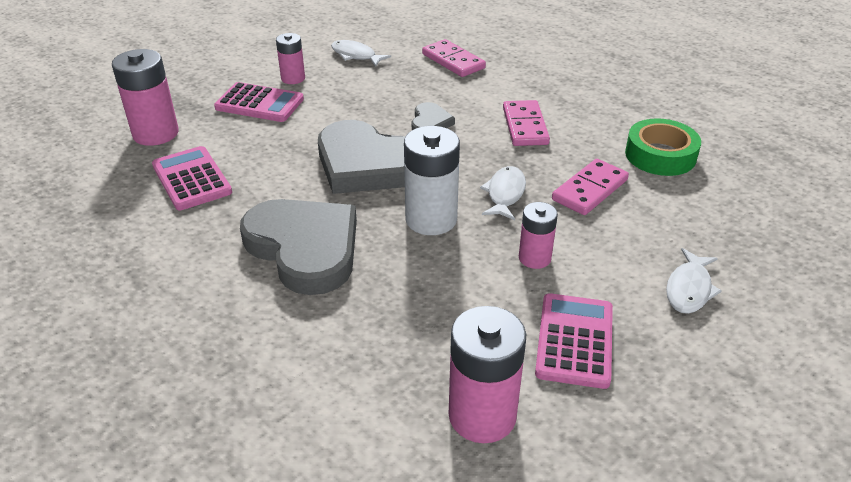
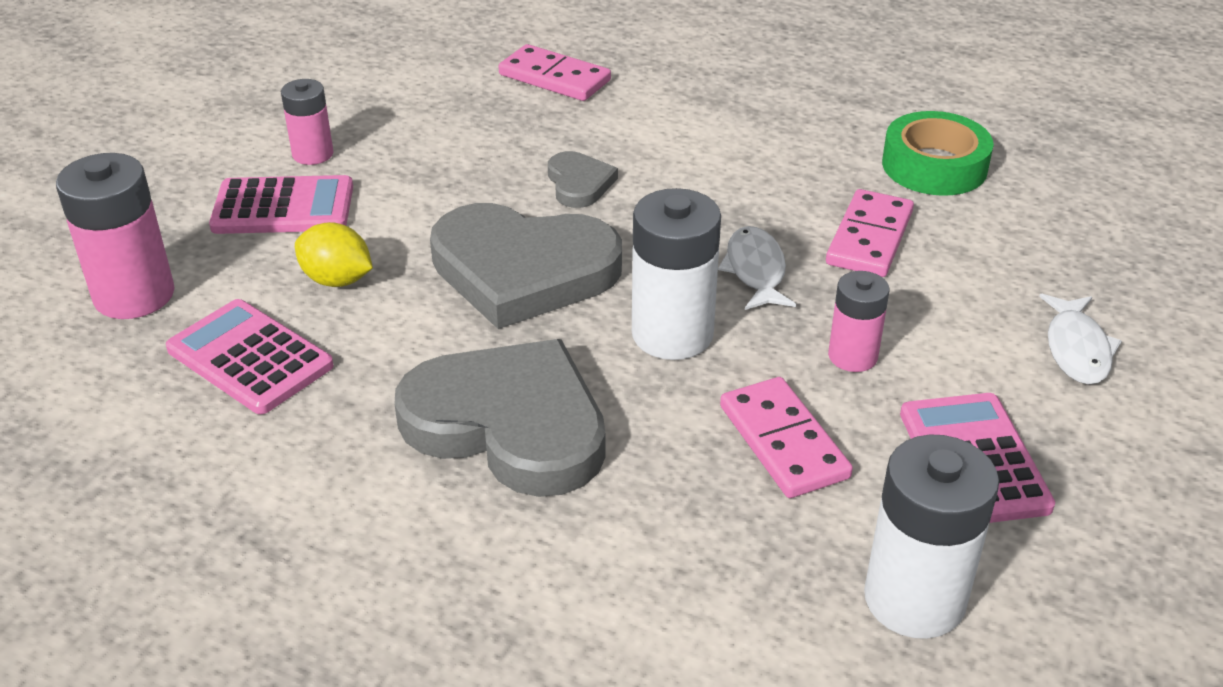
camera: 20 degrees left, 0 degrees up
(263, 148) = (337, 280): none -> yellow lemon
(356, 55) = (393, 96): white fish -> none
(482, 415) = (914, 599): pink battery -> white battery
(525, 126) = (723, 160): pink domino -> pink domino (784, 442)

